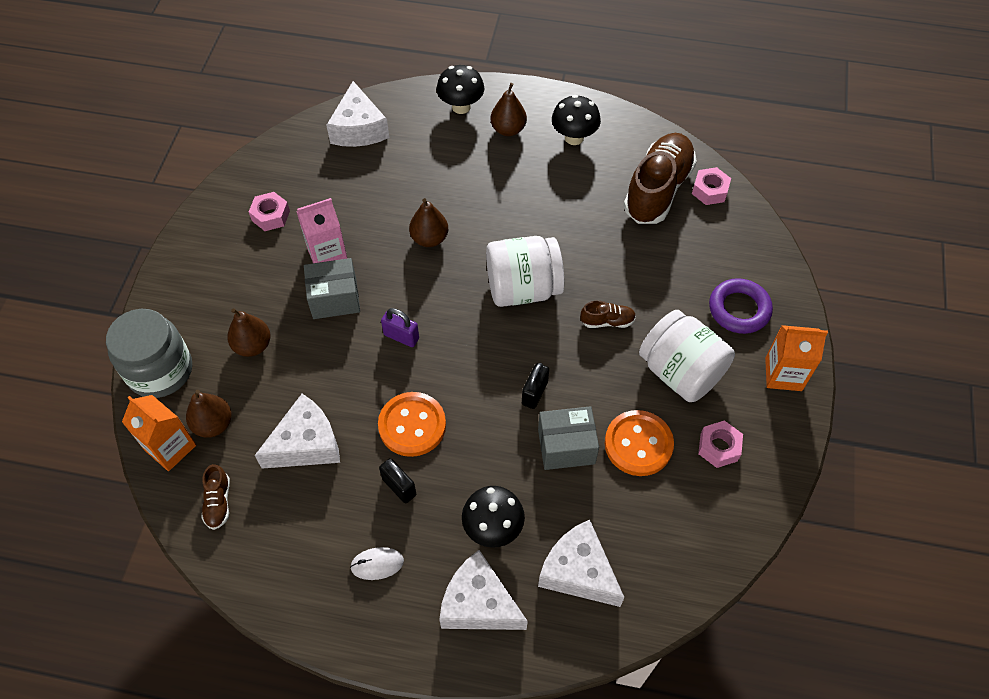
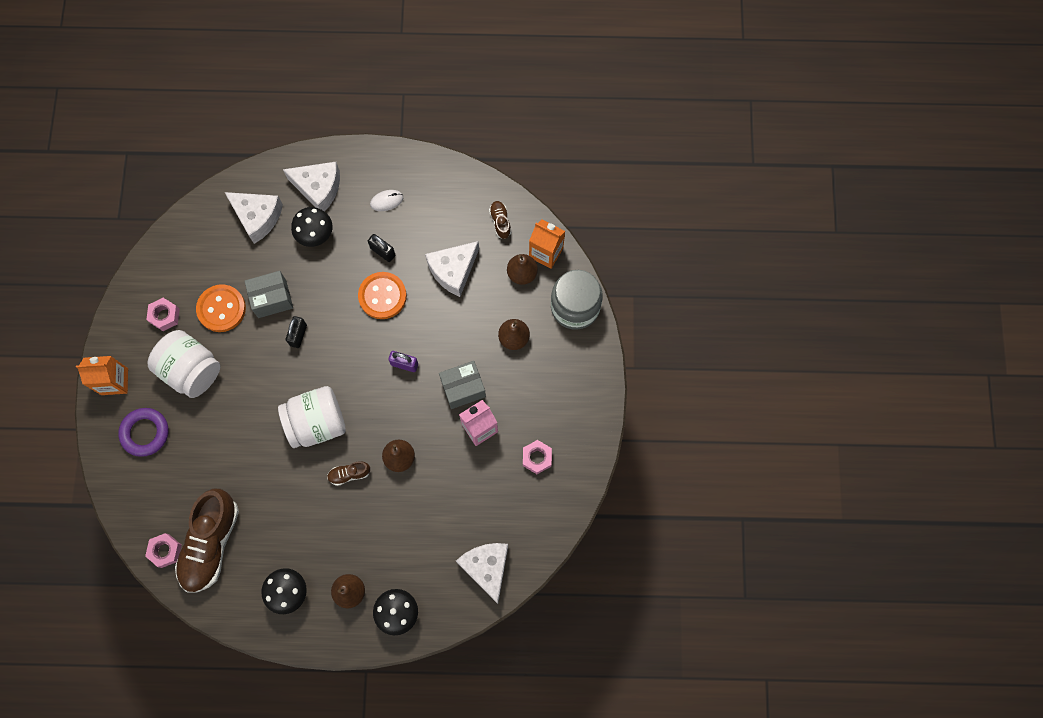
camera: 170 degrees right, 15 degrees up
(607, 321) = (248, 404): brown shoe -> brown shoe (349, 474)

